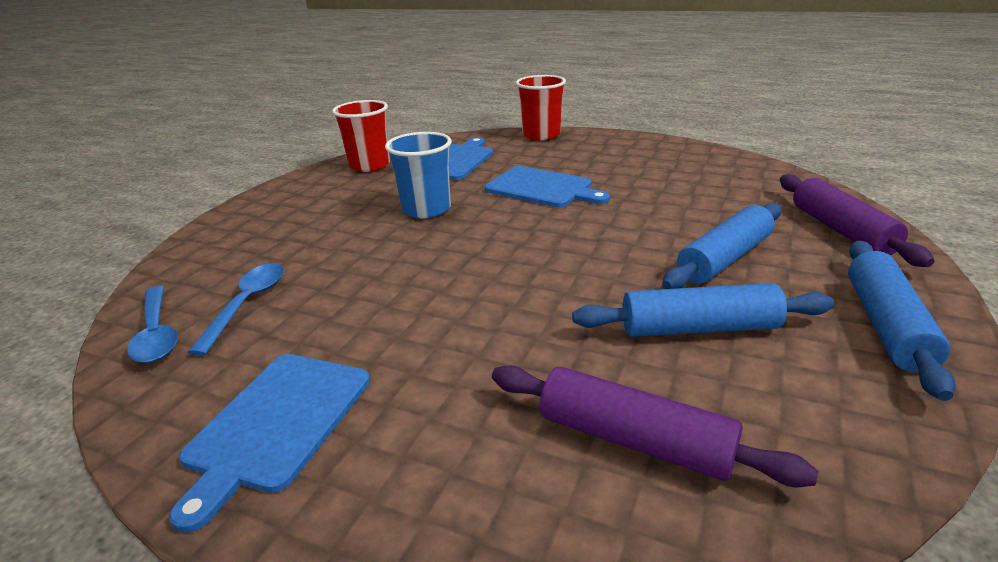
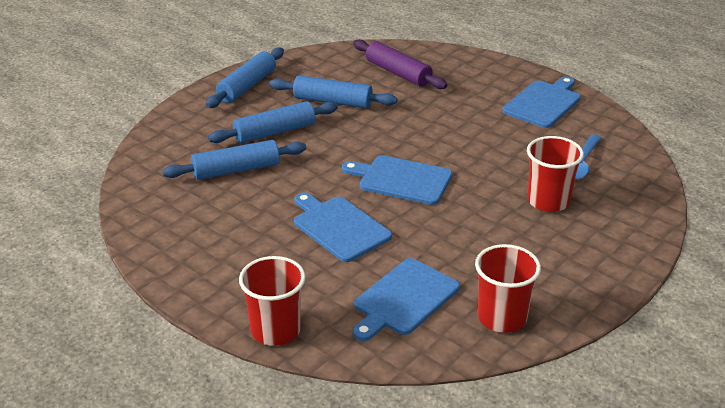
camera: 165 degrees left, 5 degrees up
(157, 333) = (629, 157): blue spoon -> none
(310, 250) = (548, 201): none -> red cup
(426, 209) = (451, 225): blue cup -> none
(502, 237) = (401, 180): none -> blue cutting board
(708, 210) = (236, 170): none -> blue rolling pin
(841, 230) = (179, 134): purple rolling pin -> none

